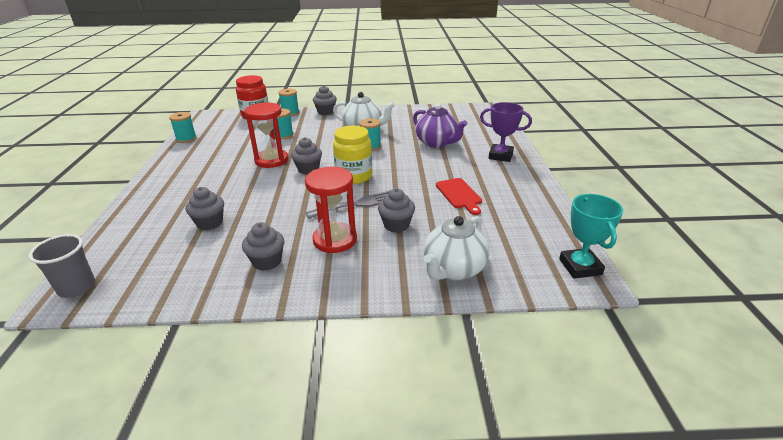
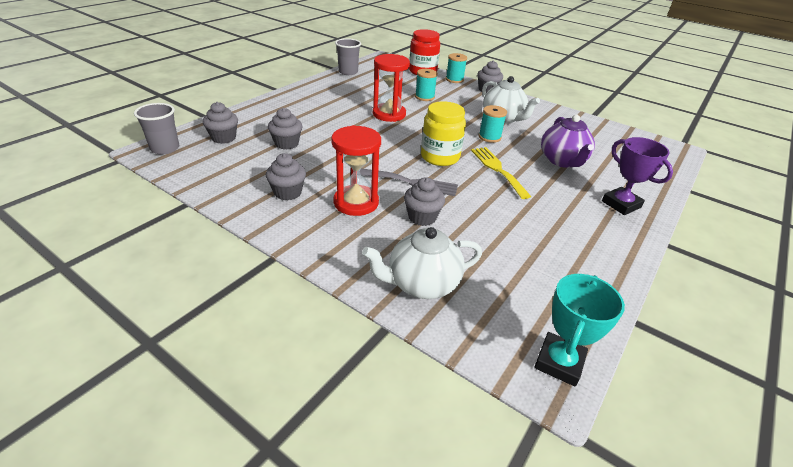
camera: 35 degrees right, 5 degrees up
(186, 139) = (348, 72): turquoise spool -> grey cup
(308, 169) = (409, 134): grey cupcake -> grey cupcake (223, 138)
(404, 167) = (497, 169): none -> yellow fork
(459, 195) = (519, 221): red cutting board -> none

